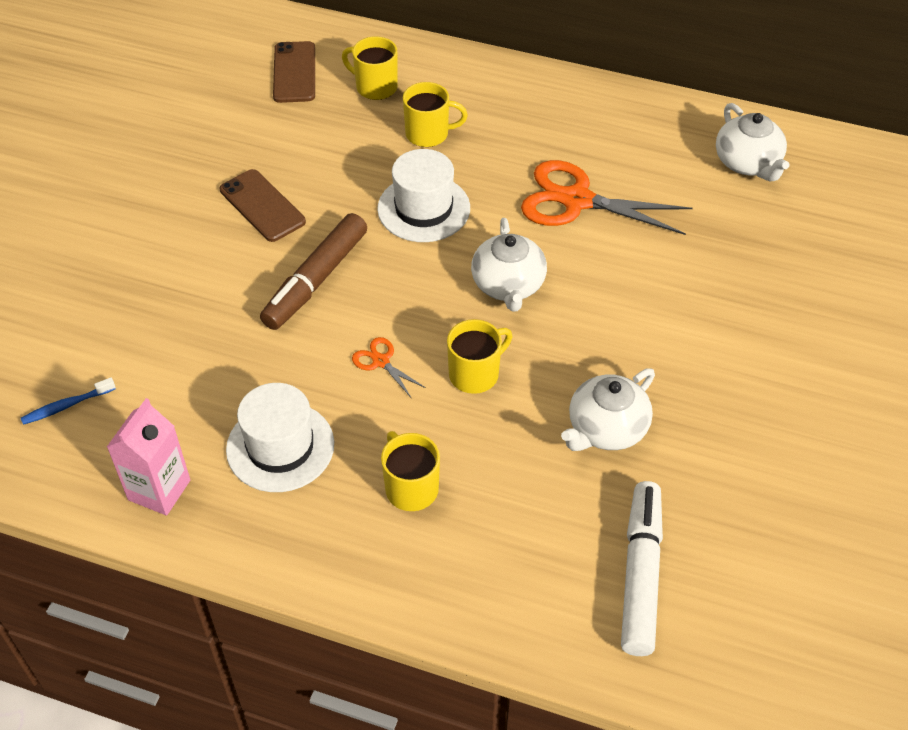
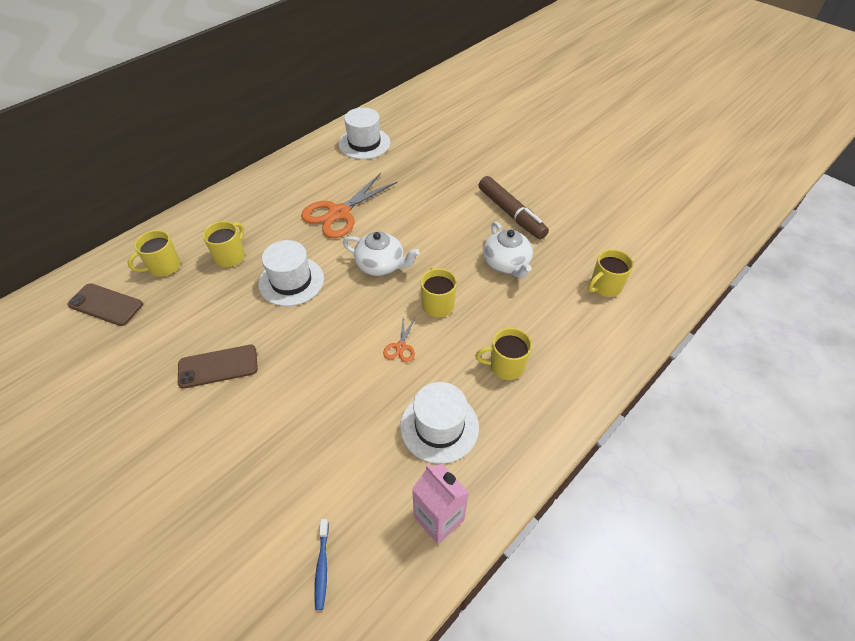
camera: 65 degrees left, 0 degrees up
(316, 280) = (310, 358): brown marker -> brown marker (511, 213)
(381, 361) = (401, 347): orange scissors -> orange scissors turned 60 degrees counterclockwise
(640, 574) = (605, 286): white marker -> yellow mug
(748, 163) = (364, 143): white teapot -> white hat

